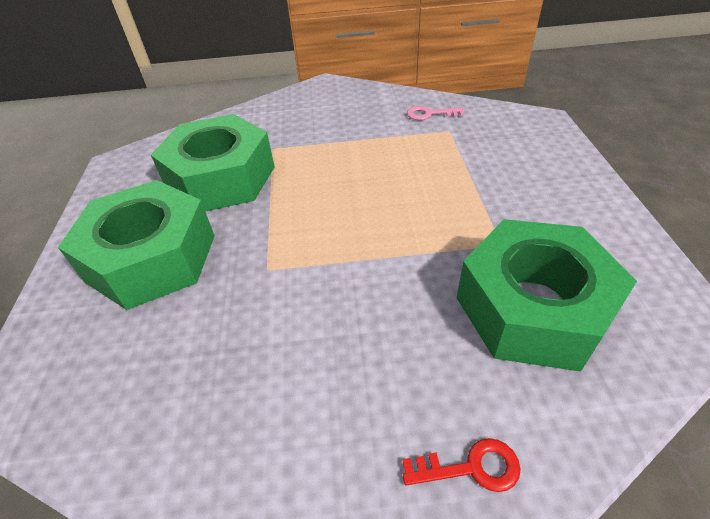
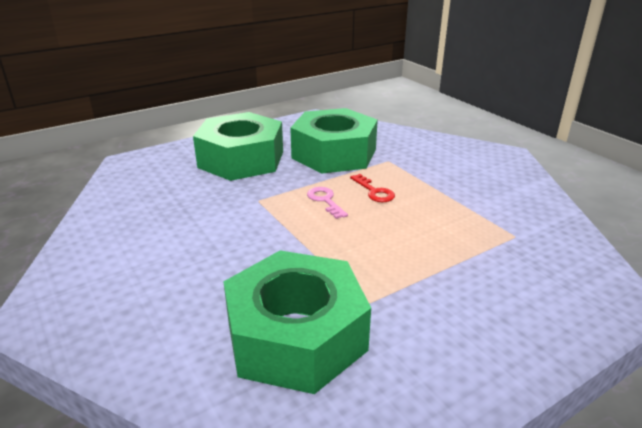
camera: 60 degrees right, 15 degrees down
(429, 114) = (530, 218): pink key -> pink key (325, 200)
(471, 467) = (129, 329): red key -> red key (374, 192)

